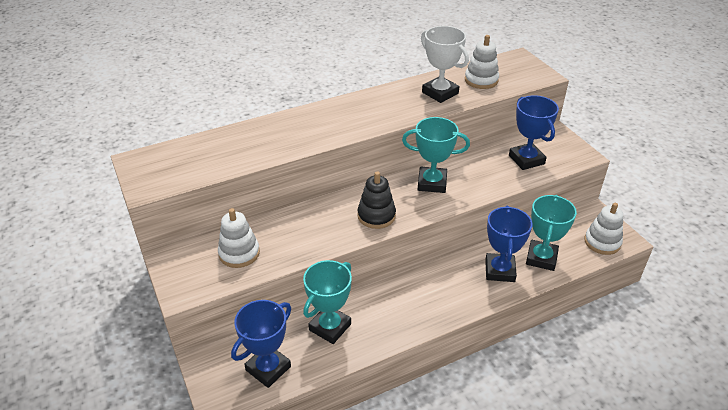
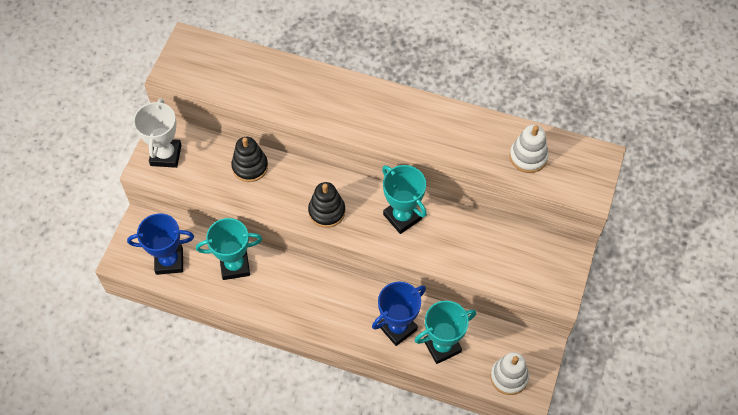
camera: 45 degrees right, 20 degrees up
(239, 253) = (206, 166): white stacking toy -> none
(278, 230) = (250, 167): none -> black stacking toy
(440, 93) = (474, 143): white trophy -> white trophy (166, 155)
(526, 159) = (506, 258): blue trophy -> none

